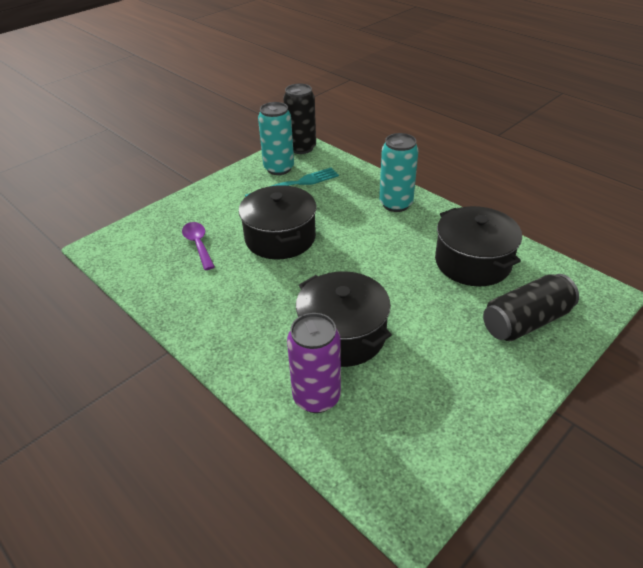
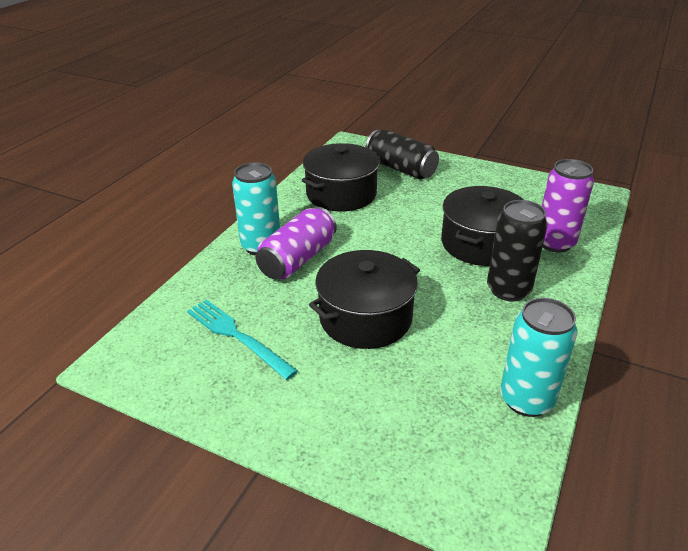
camera: 110 degrees left, 5 degrees down
(198, 244) = (419, 391): purple spoon -> none
(279, 168) = (195, 367): turquoise can -> turquoise can (526, 400)
(301, 148) = (124, 358): black can -> black can (508, 290)
(369, 219) = (298, 259): none -> purple can

